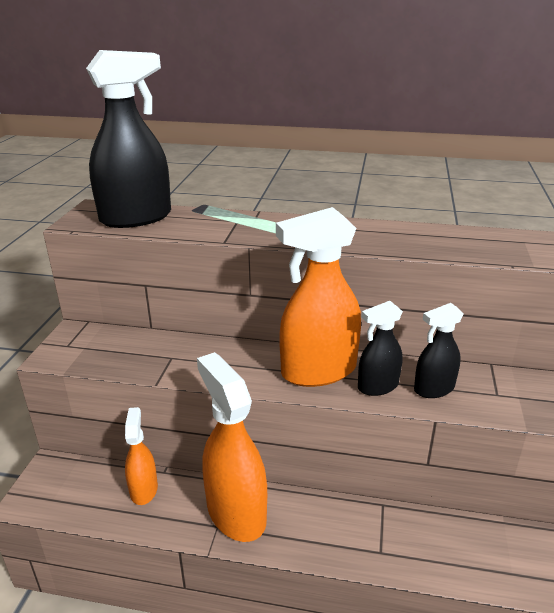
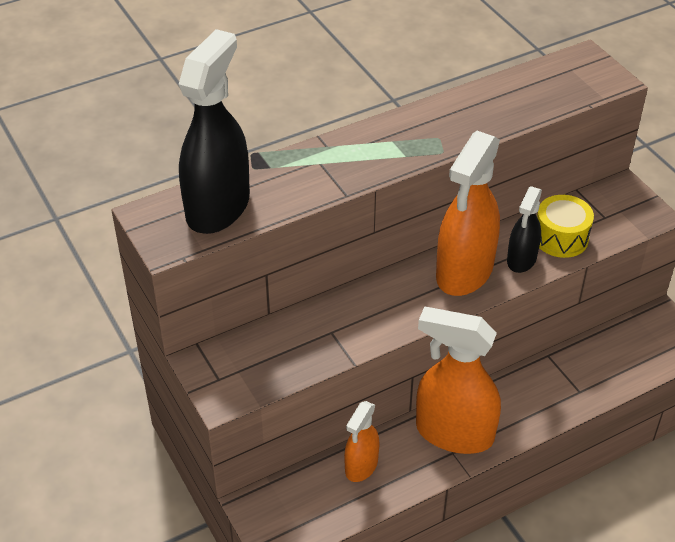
camera: 40 degrees left, 15 degrees up
(143, 489) = (361, 466): orange spray bottle -> orange spray bottle turned 105 degrees counterclockwise
(433, 389) = (561, 238): black spray bottle -> yellow drum

